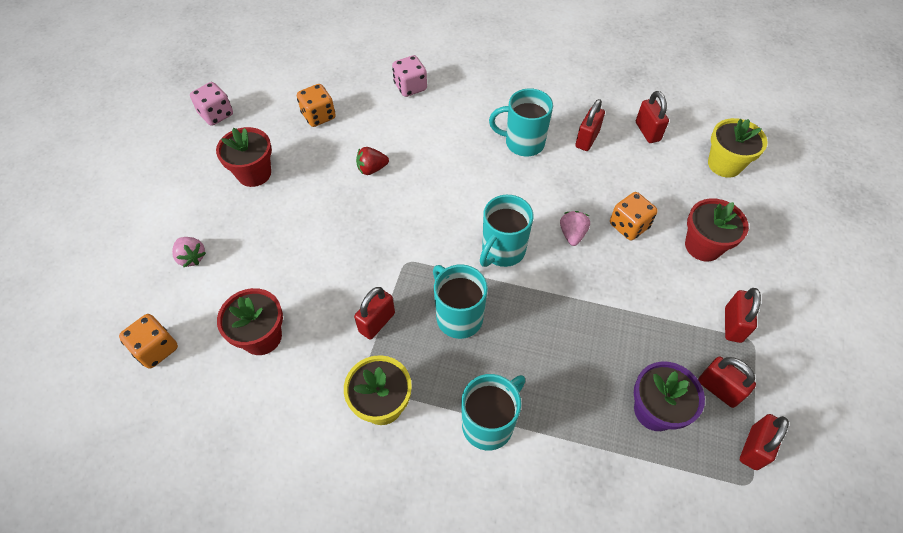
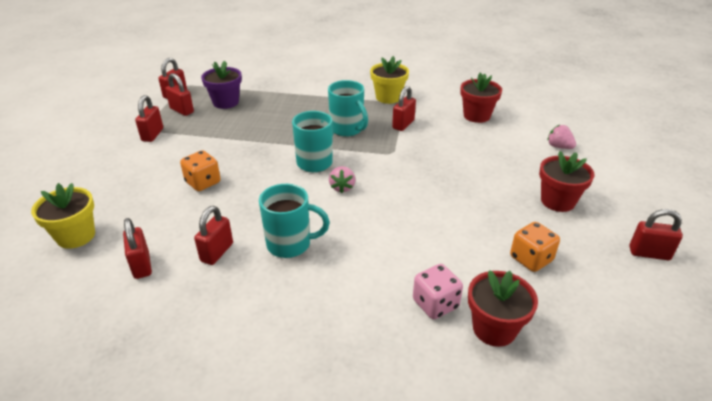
camera: 175 degrees right, 20 degrees down
(156, 349) = (539, 108): orange dice -> none
(216, 114) = (649, 253): pink dice -> red padlock
(372, 169) = (445, 211): red strawberry -> none
(489, 423) = (325, 94): turquoise mug -> none
(572, 234) = (255, 175): pink strawberry -> pink strawberry (342, 187)
(703, 246) = (145, 173): red flower pot -> red flower pot (494, 328)

